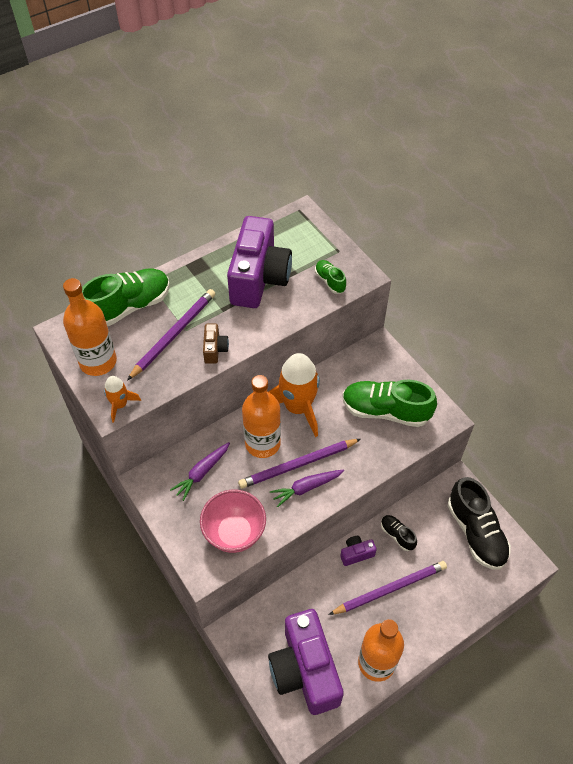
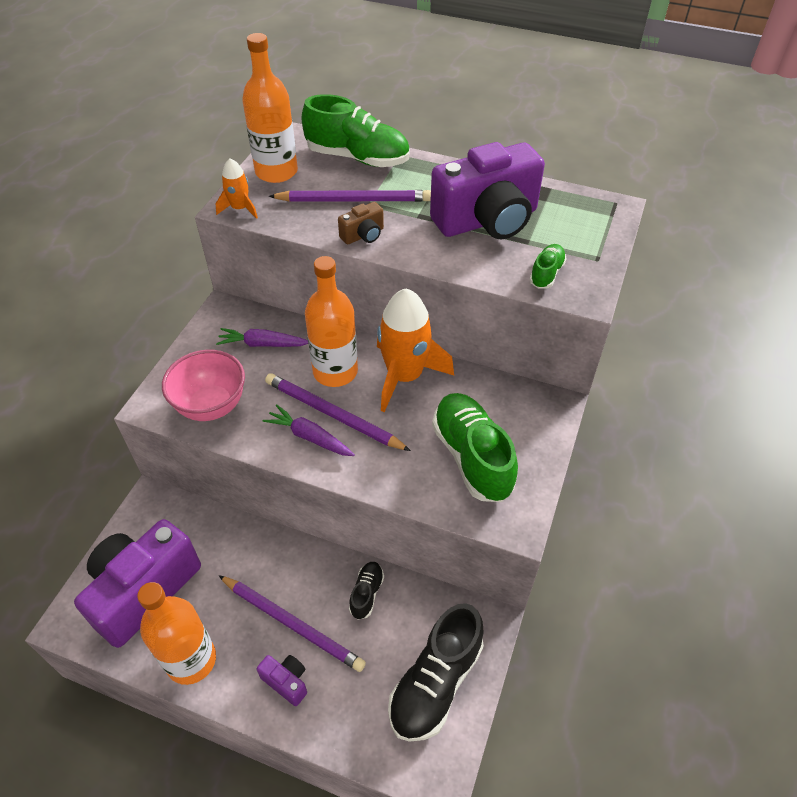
camera: 55 degrees right, 5 degrees down
(356, 553) = (313, 564): purple camera -> purple camera (286, 681)

